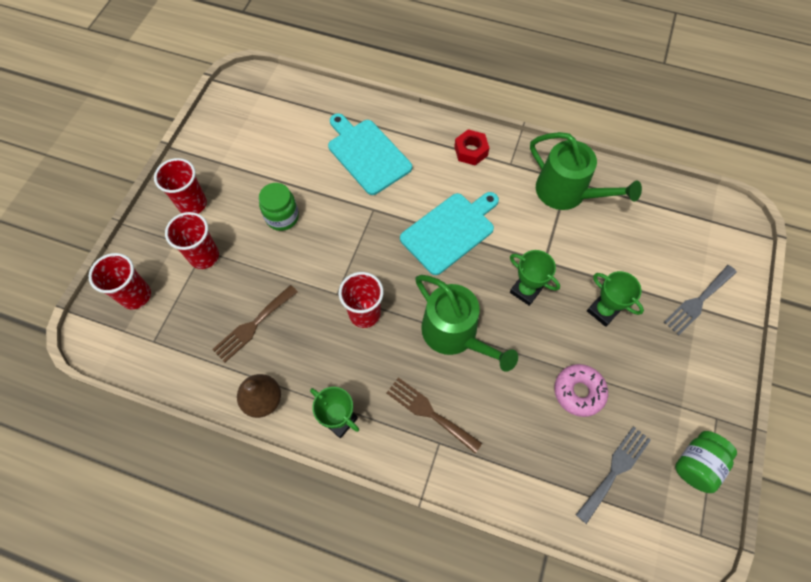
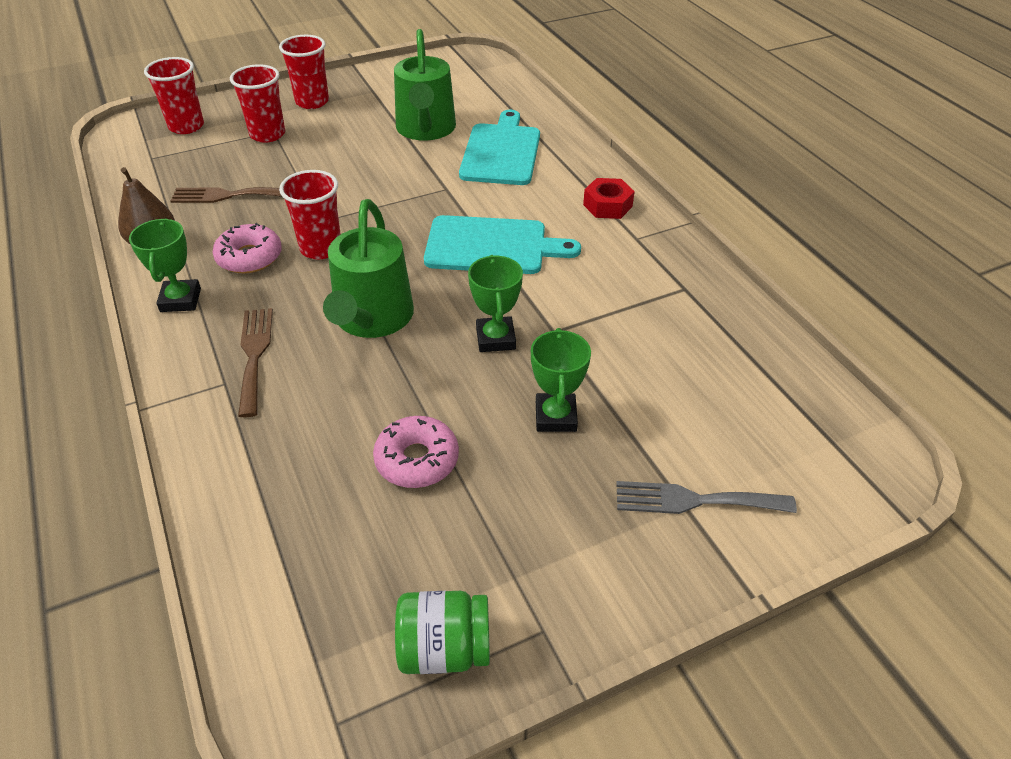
camera: 45 degrees right, 20 degrees down
(282, 217) = (363, 148): green jar -> none
(334, 356) = (249, 257): none -> pink donut
(566, 192) = (667, 297): green watering can -> green watering can (426, 129)
(615, 470) = (343, 560): grey fork -> none

